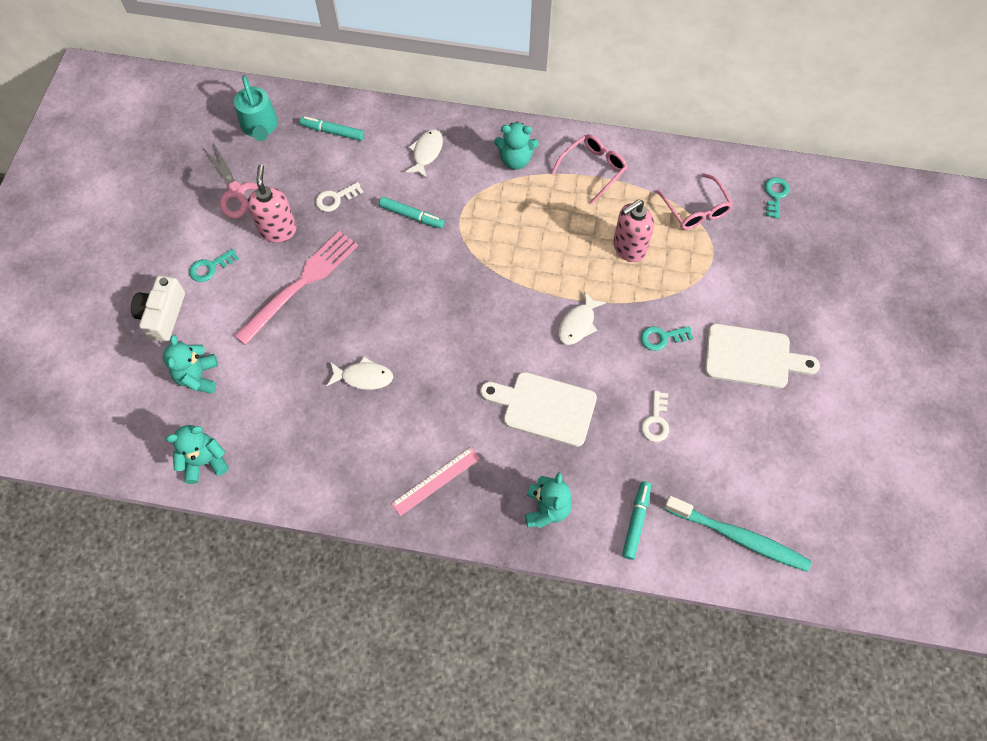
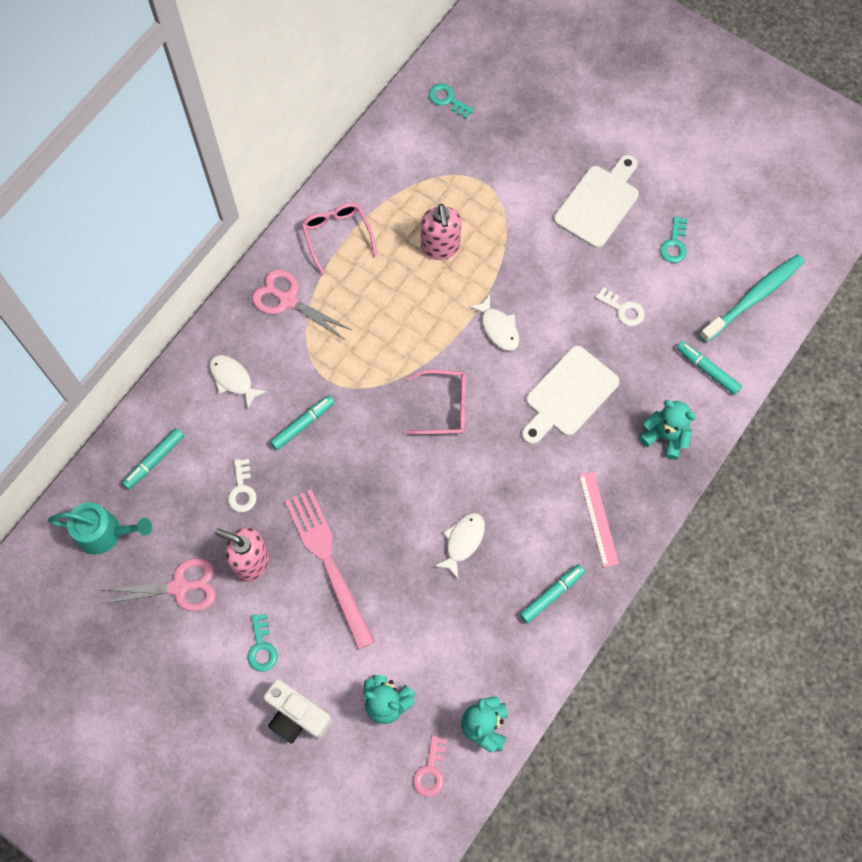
camera: 65 degrees left, 5 degrees up
(150, 435) = (431, 771): none -> pink key
(346, 469) = (551, 595): none -> turquoise marker
(515, 160) = (288, 300): turquoise teddy bear -> pink scissors
(662, 338) = (546, 265): turquoise key -> turquoise key (674, 244)
(696, 210) = (429, 171): pink glasses -> pink glasses (444, 407)

